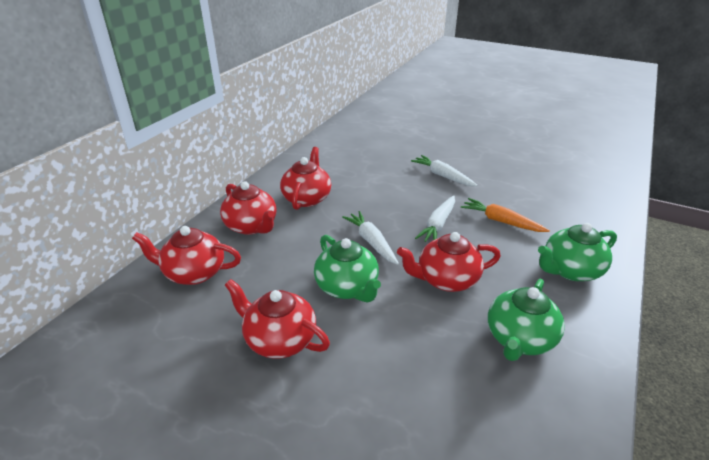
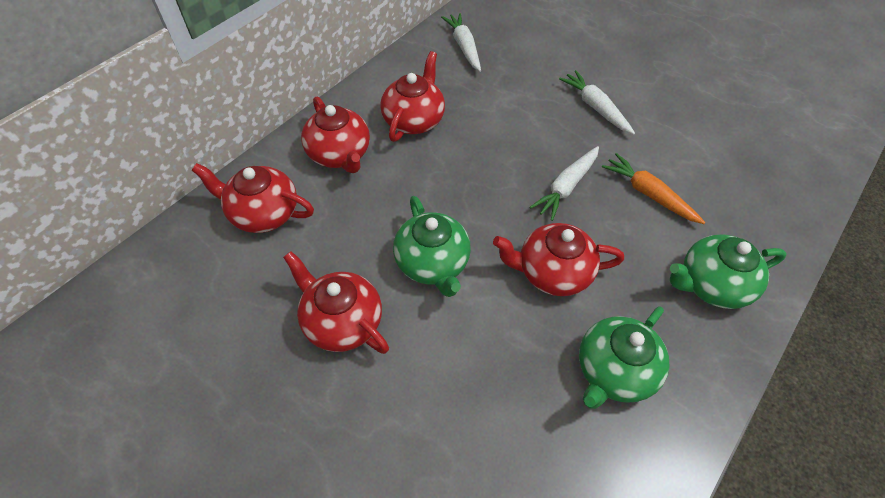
camera: 10 degrees right, 20 degrees up
(371, 242) = (477, 201): white carrot -> white carrot (464, 47)

